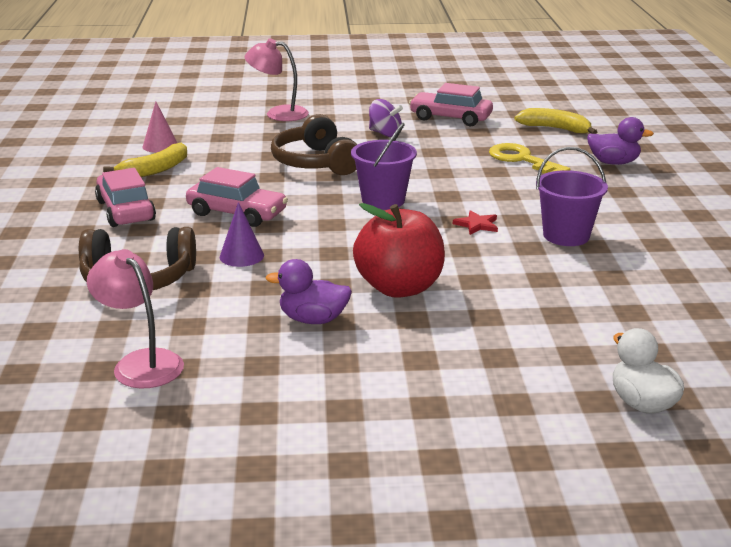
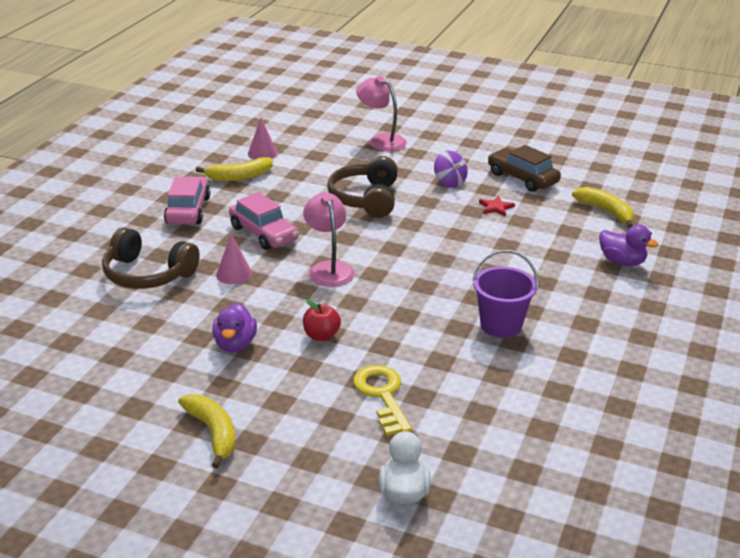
camera: 25 degrees right, 5 degrees up
(141, 362) = (94, 344): pink lamp -> pink lamp (329, 268)
(241, 256) = (234, 274): purple cone -> pink cone
(313, 319) = (235, 344): purple duck -> purple duck turned 120 degrees counterclockwise
(379, 410) = (213, 433): none -> yellow banana
(383, 200) = (385, 250): purple bucket -> none
(399, 288) = (321, 335): red apple -> red apple, size x0.51
(450, 118) = (522, 178): pink car -> brown car
(477, 225) = (437, 294): red star -> red star (496, 207)
(522, 160) = (541, 238): yellow key -> yellow key (382, 395)

